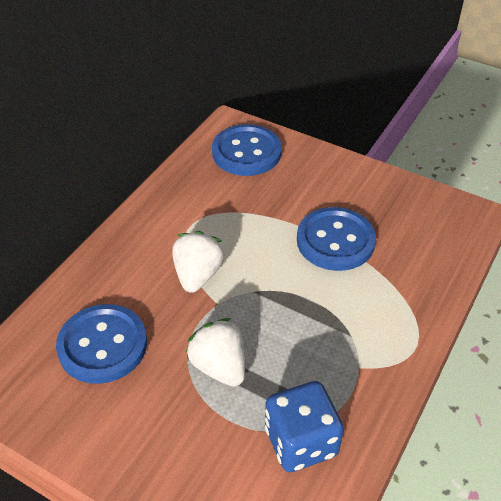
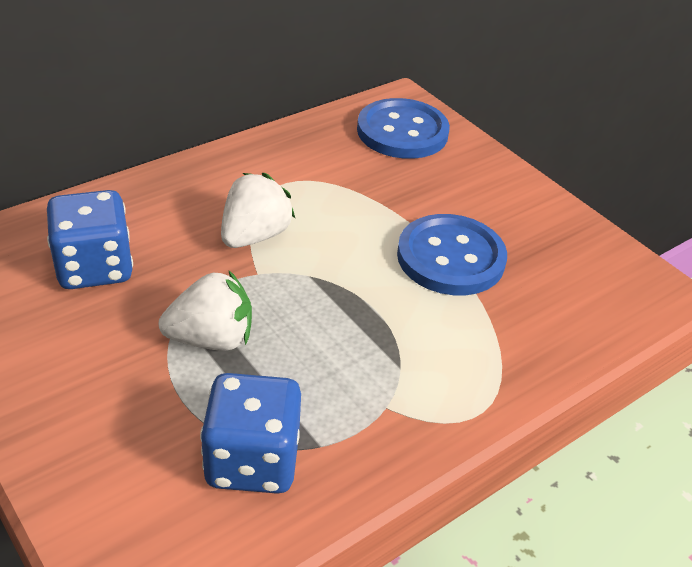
camera: 20 degrees right, 5 degrees down
(102, 345) = (95, 267): blue button -> blue dice
(219, 366) = (211, 339): white strawberry -> white strawberry turned 90 degrees clockwise

